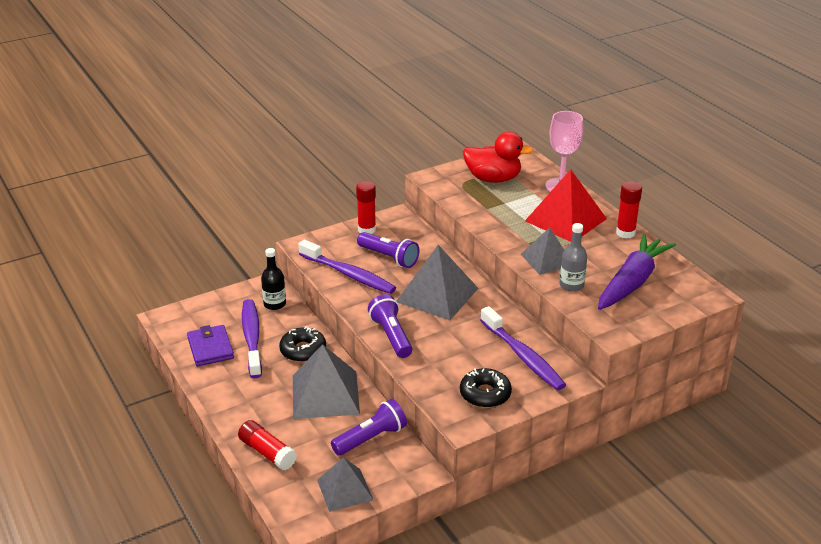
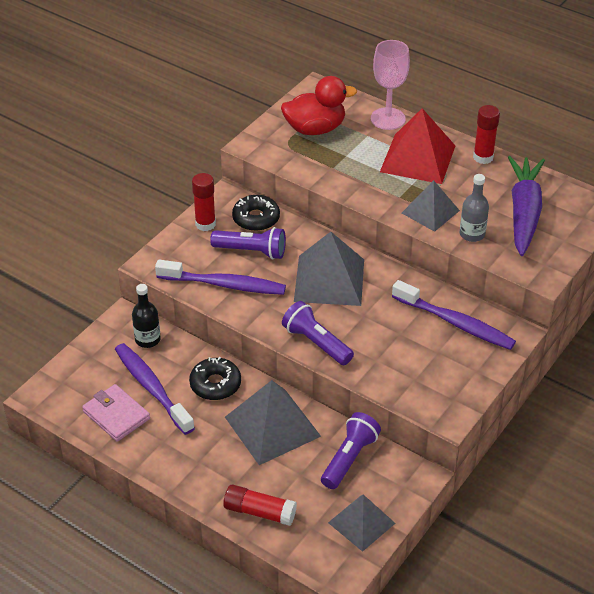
camera: 25 degrees left, 10 degrees up
(210, 348) = (116, 415): purple wallet -> pink wallet
(485, 394) = (447, 377): black donut -> black donut (256, 218)

